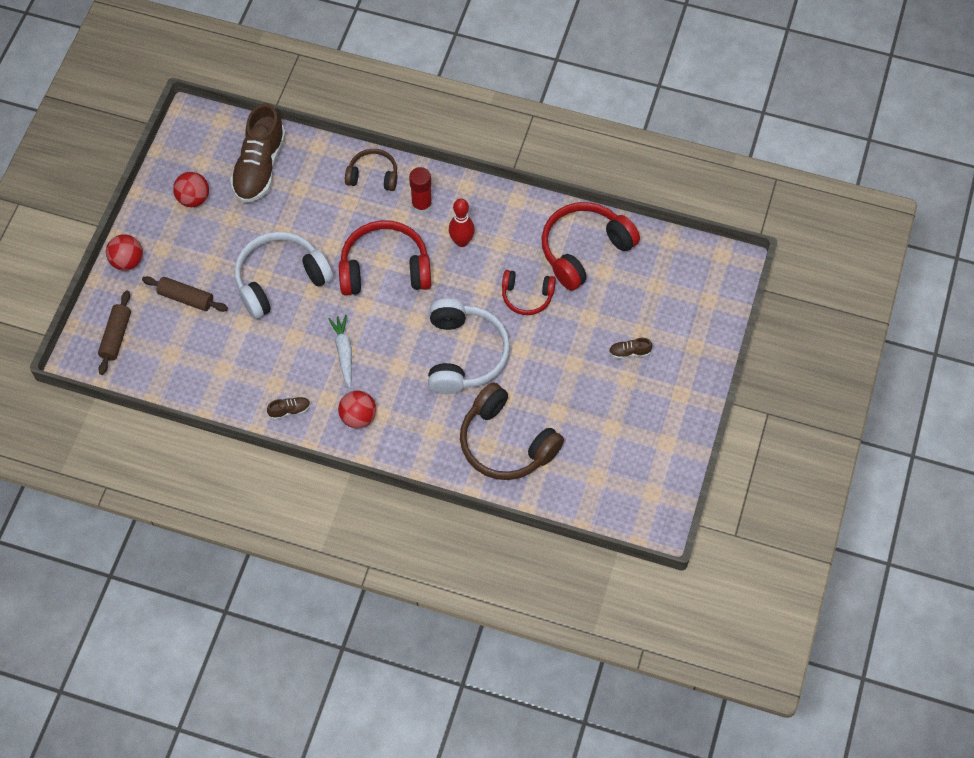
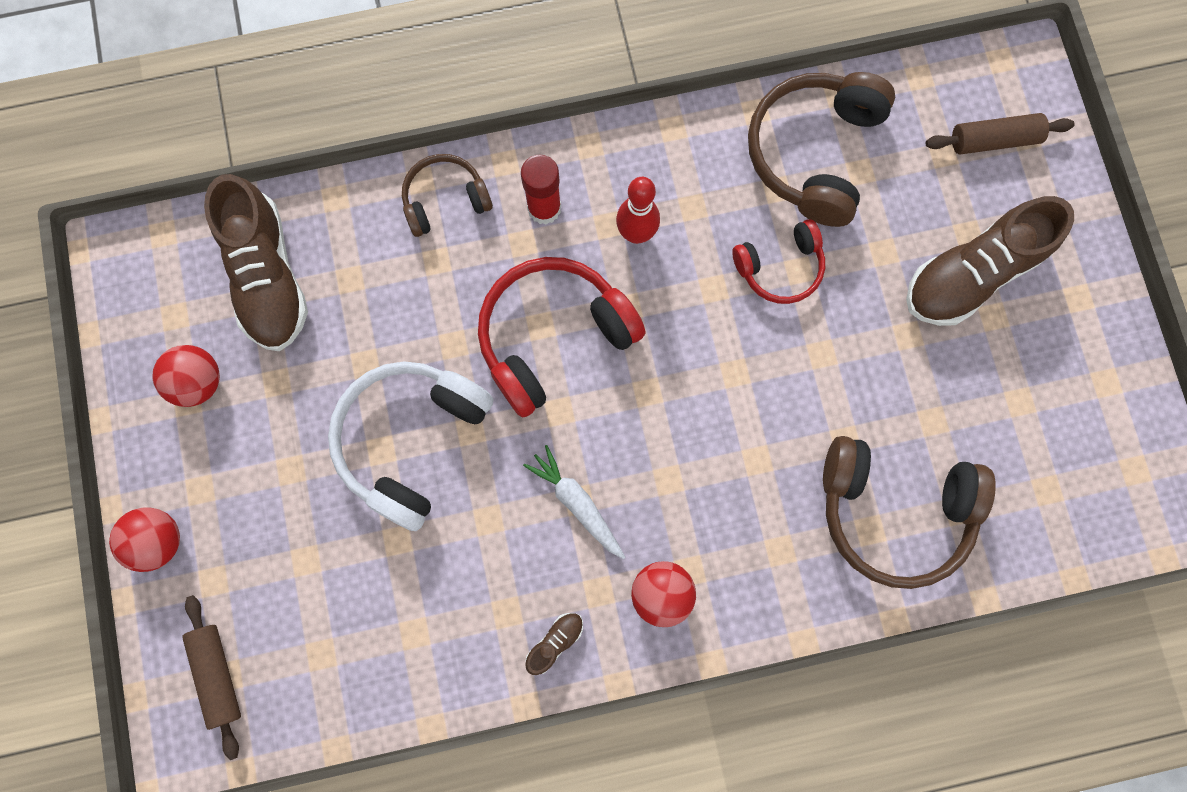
camera: 30 degrees left, 15 degrees up
(186, 298) = (287, 550): brown rolling pin -> brown rolling pin (993, 140)
(464, 354) = (750, 407): white headphones -> none
(584, 250) = (813, 153): red headphones -> brown headphones
(629, 352) = (972, 274): brown shoe -> brown shoe, size x2.46

